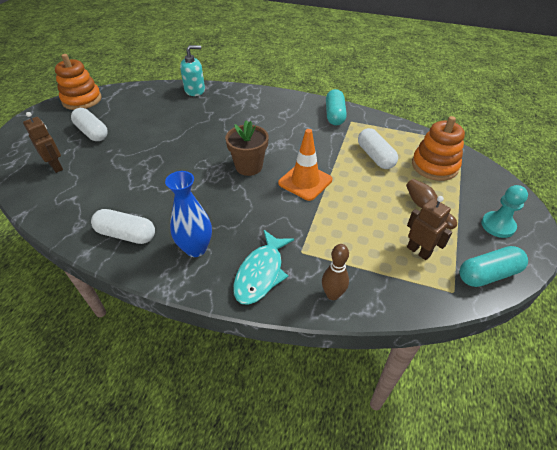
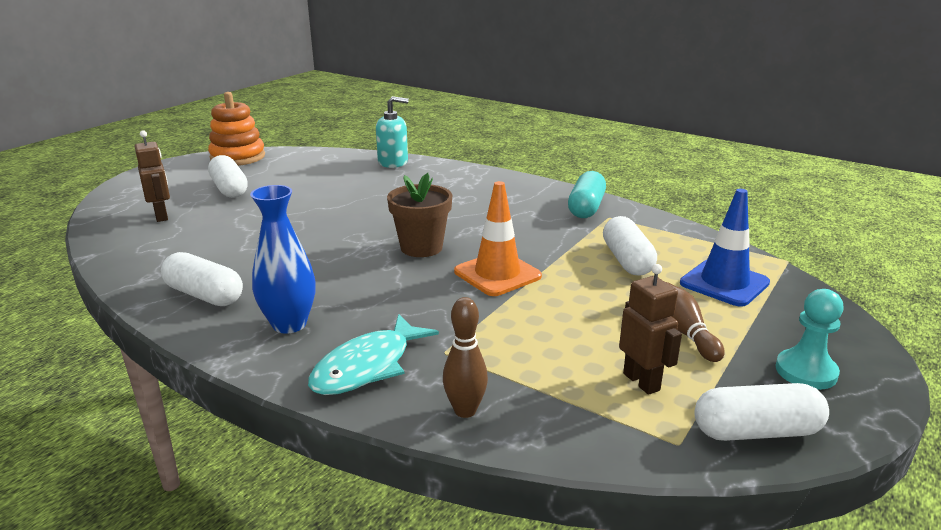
camera: 15 degrees right, 20 degrees down
(434, 166) = (724, 283): orange stacking toy -> blue traffic cone
(488, 274) = (756, 431): turquoise capsule -> white capsule

